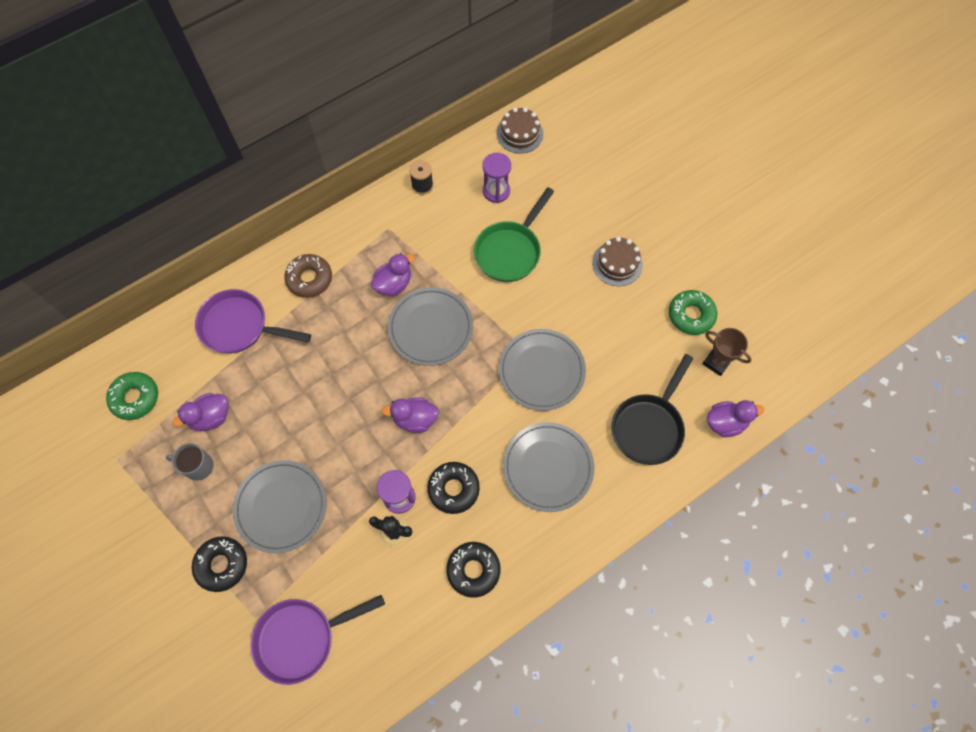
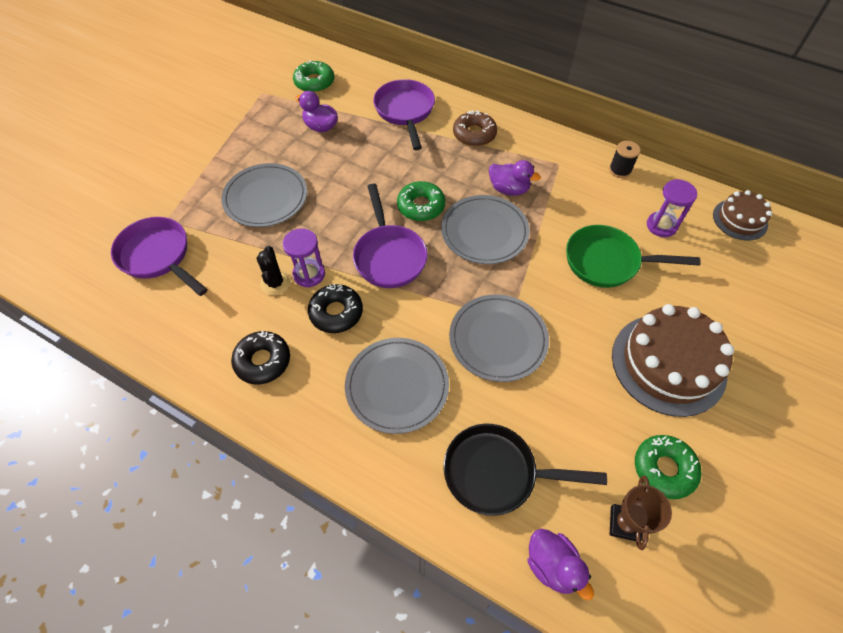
camera: 65 degrees right, 10 degrees down
(198, 466) = (277, 136): grey mug -> none
(222, 565) = (203, 182): black donut -> none
(372, 367) = (421, 206): none -> green donut
(415, 419) = (389, 256): purple duck -> purple pan
(617, 263) = (668, 364): brown cake -> brown cake, size x1.81

